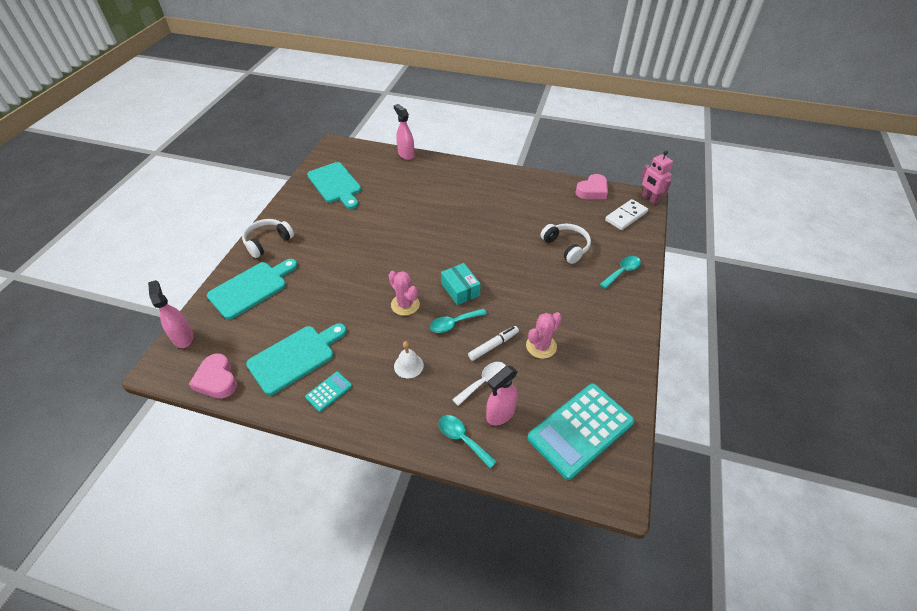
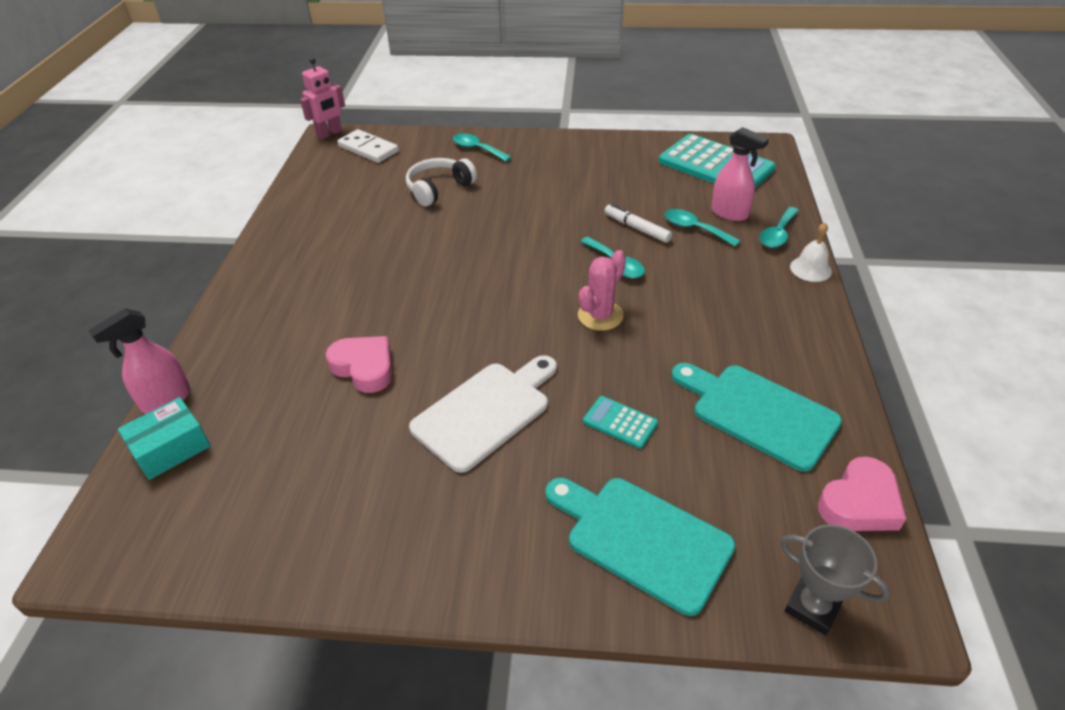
camera: 100 degrees left, 5 degrees down
(183, 337) = (812, 607): pink spray bottle -> grey trophy
(268, 242) = (498, 565): white headphones -> none
(329, 391) = (791, 357): turquoise calculator -> turquoise calculator (620, 422)
(335, 184) = (275, 499): turquoise cutting board -> none
(352, 247) = (486, 412): none -> white cutting board
(408, 365) = (705, 291): white bell -> white bell (810, 269)
(460, 289) = (550, 267): turquoise box -> turquoise box (171, 448)
(484, 382) = (694, 229): white spoon -> turquoise spoon
(541, 346) = (620, 195): pink cactus -> none
(592, 191) = (310, 175): pink heart -> pink heart (364, 367)

